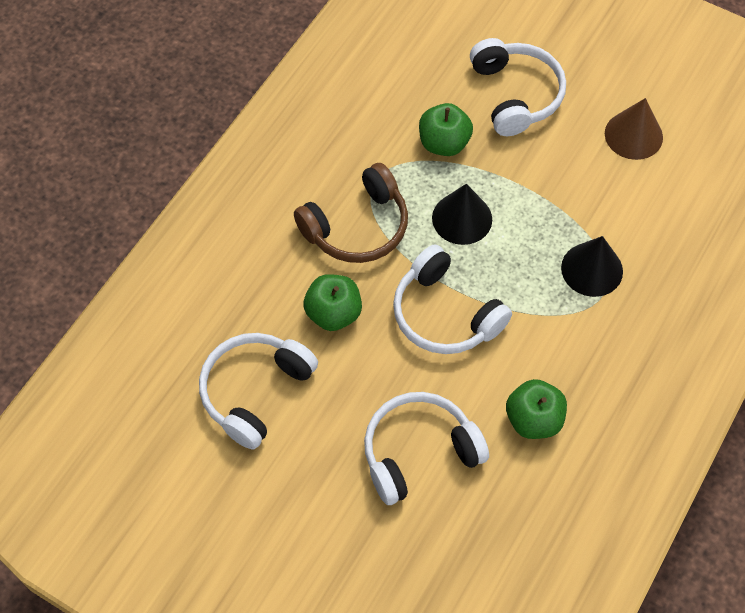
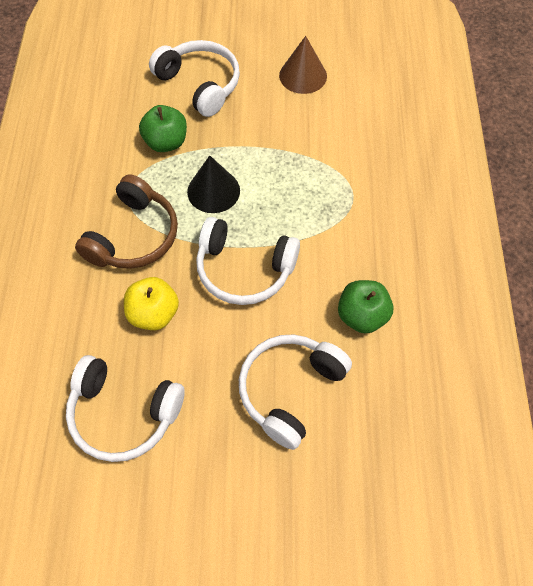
camera: 30 degrees left, 0 degrees up
(255, 392) = (123, 414): white headphones -> white headphones turned 75 degrees counterclockwise
(333, 313) = (154, 314): green apple -> yellow apple
(592, 269) = (333, 182): black cone -> none

